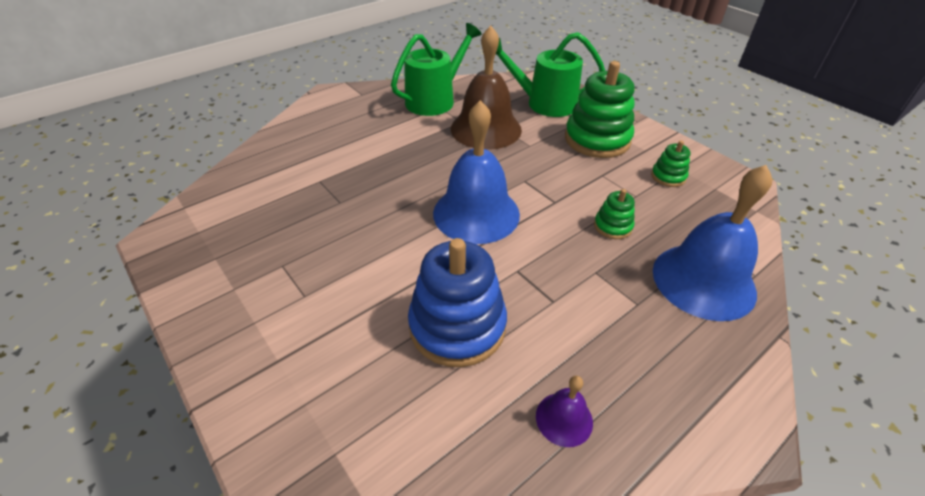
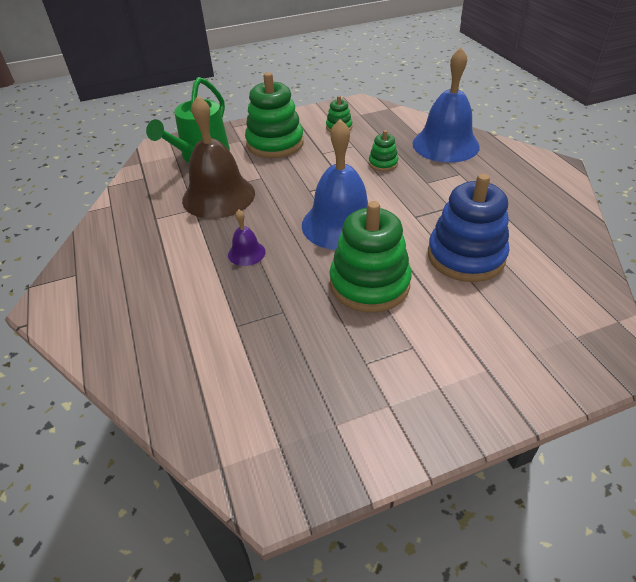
camera: 70 degrees left, 0 degrees up
(388, 250) = (369, 284): none -> green stacking toy
(435, 100) = (139, 219): green watering can -> none
(564, 419) = (547, 224): purple bell -> purple bell (246, 253)

